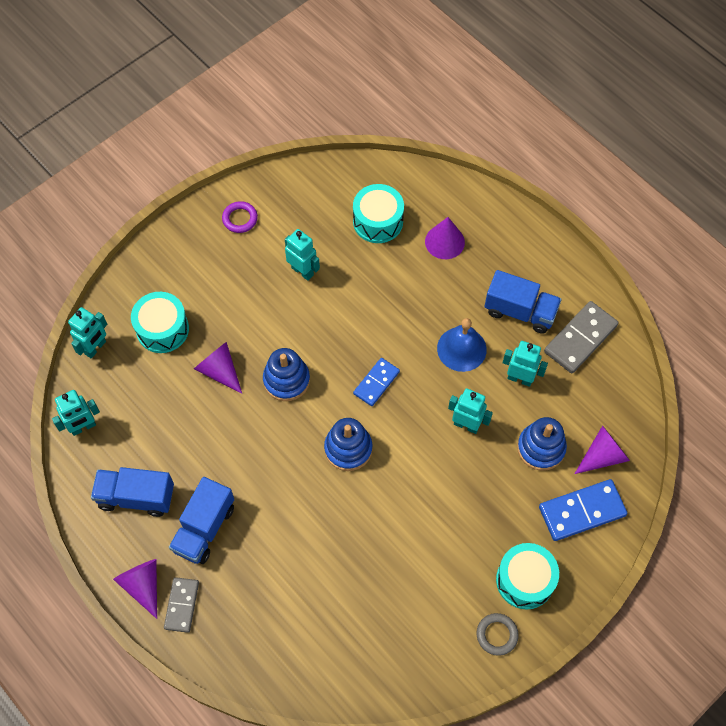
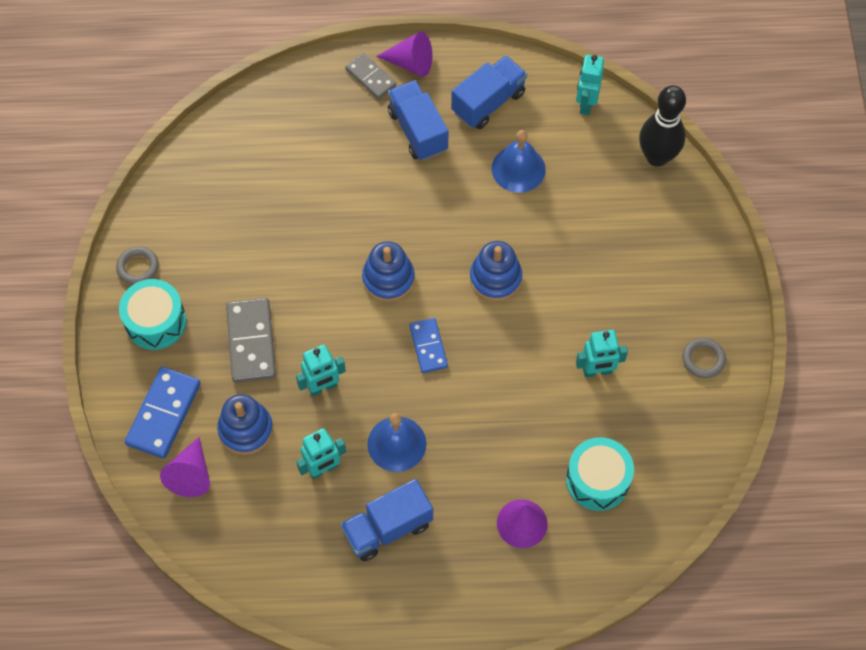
camera: 130 degrees right, 0 degrees up
(95, 348) = (657, 157): turquoise robot -> black bowling pin
(162, 329) = (632, 218): turquoise drum -> none
(181, 431) = (518, 169): none -> blue bell
(219, 371) = (551, 233): purple cone -> none
(240, 219) = (703, 359): purple ring -> grey ring
(580, 338) = (312, 558): grey domino -> grey domino (251, 342)

